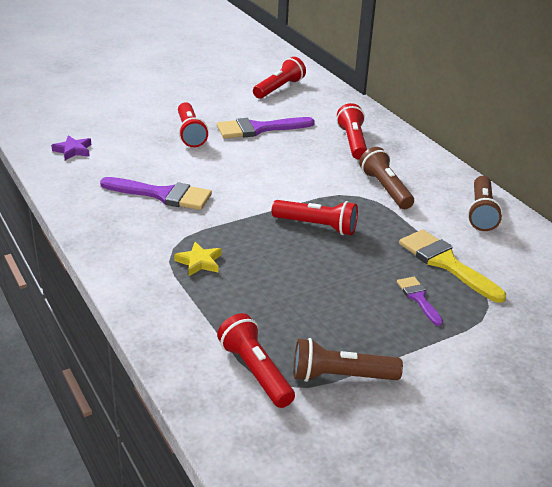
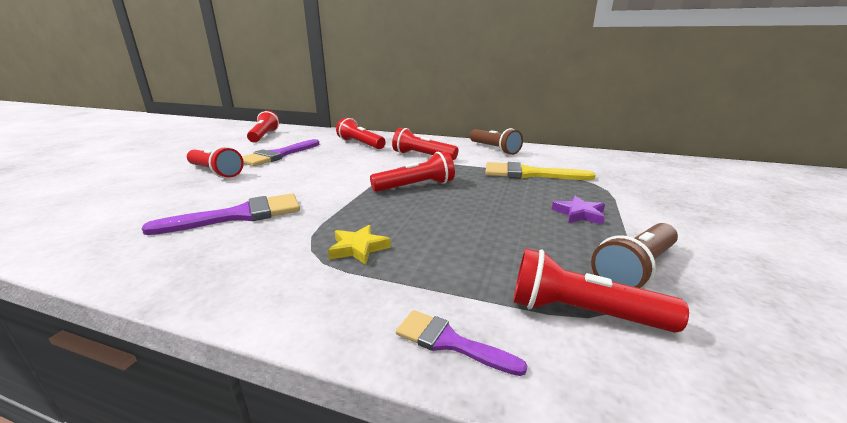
camera: 40 degrees left, 10 degrees down
(73, 150) = (70, 219): purple star -> purple star (579, 214)
(385, 189) = (422, 156): brown flashlight -> red flashlight
(418, 298) = (556, 195): purple brush -> purple brush (449, 342)

